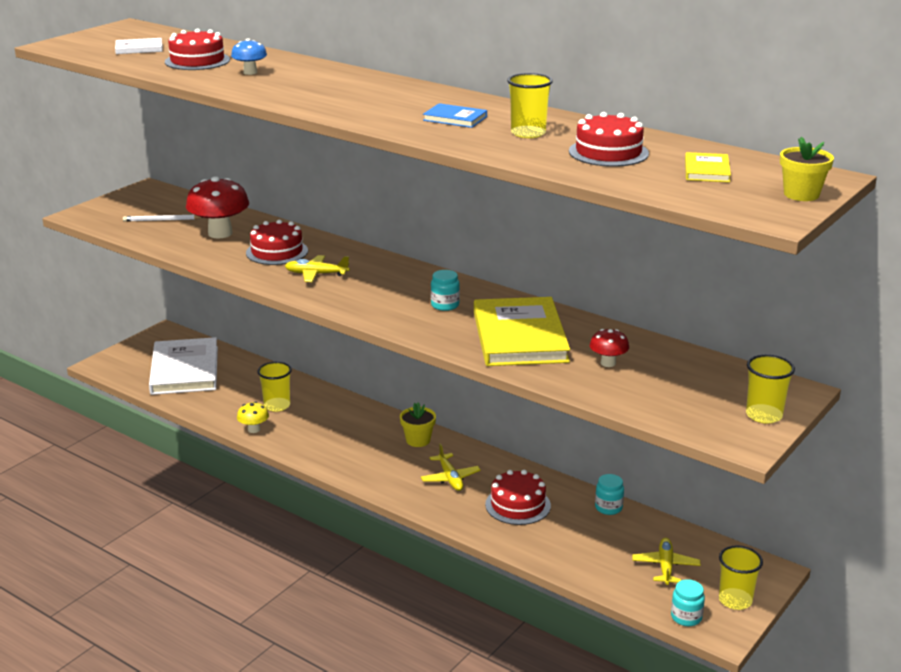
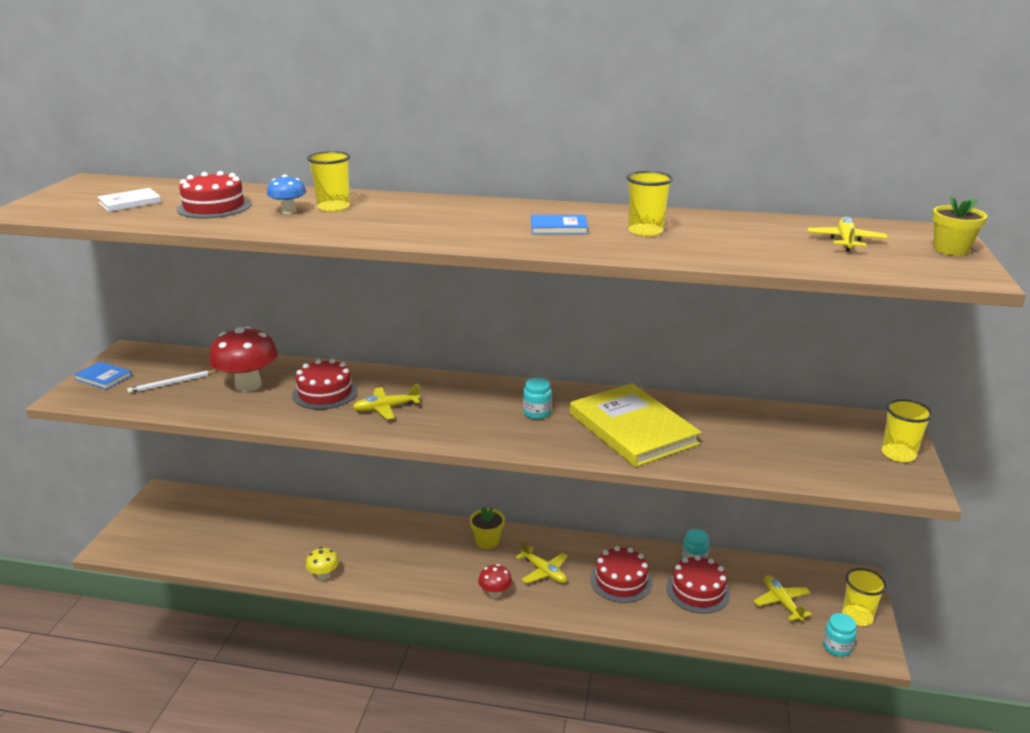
camera: 25 degrees left, 0 degrees up
(114, 205) = (103, 377): none -> blue book
(185, 370) = (208, 529): white book -> none
(277, 406) = (329, 542): yellow cup -> yellow cup (333, 207)
(608, 152) = (741, 238): red cake -> red cake (698, 591)
(608, 363) = (730, 436): red mushroom -> red mushroom (495, 593)
(707, 170) = (845, 241): yellow book -> yellow plane

